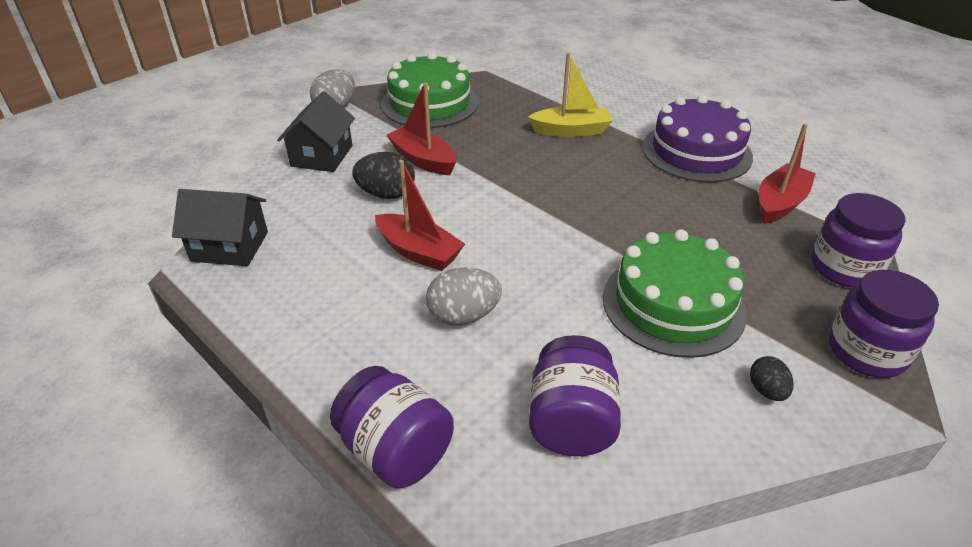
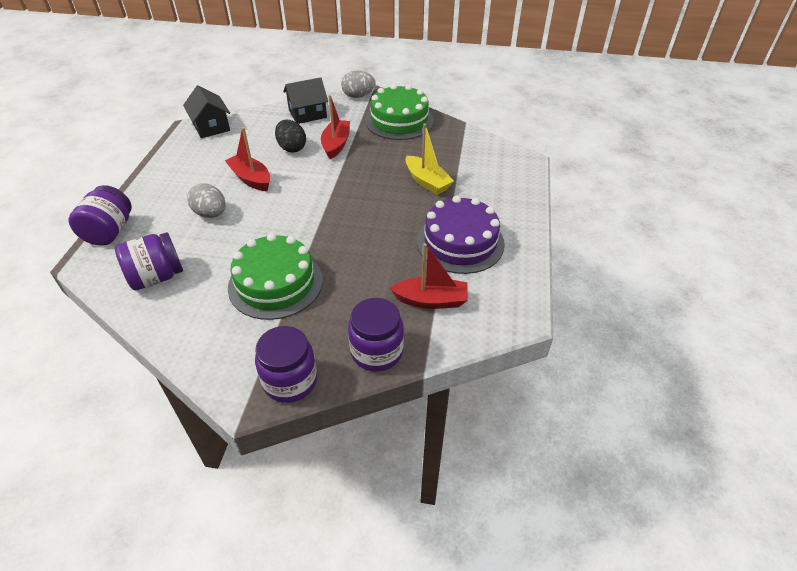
camera: 55 degrees right, 5 degrees up
(418, 252) = (251, 179): red boat -> red boat turned 135 degrees clockwise
(766, 390) = (223, 343): black egg -> none

